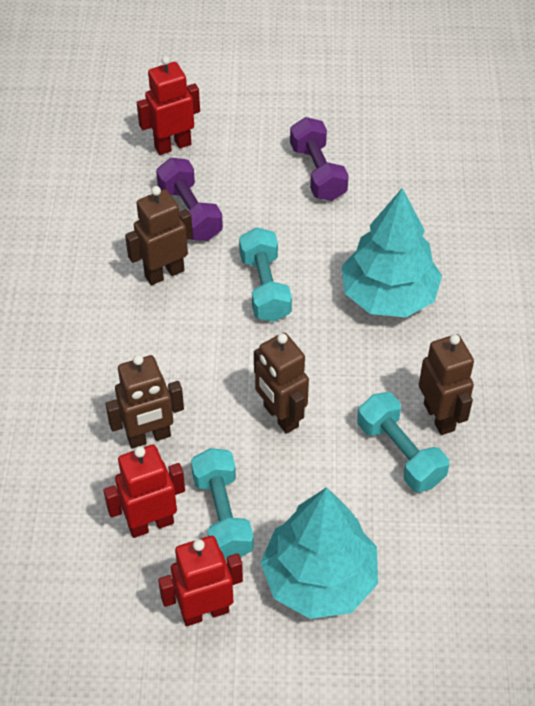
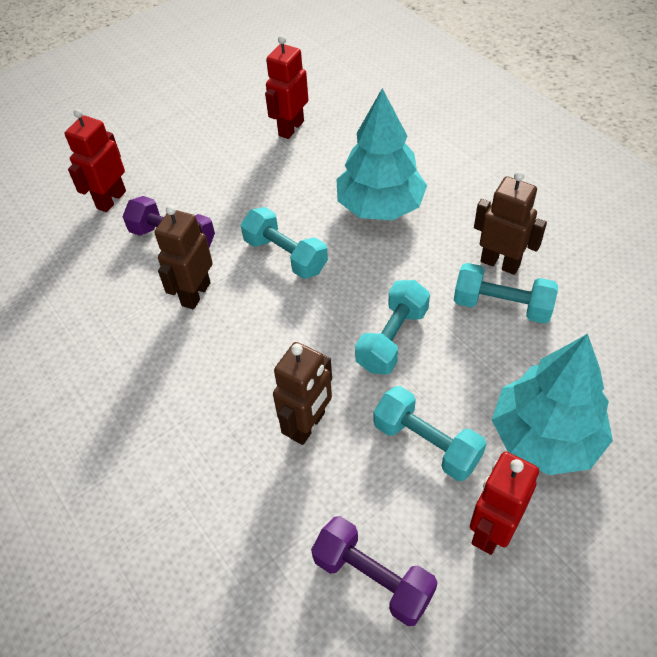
camera: 35 degrees left, 0 degrees up
(150, 523) = (378, 493): red robot -> red robot (291, 128)
(280, 416) = (392, 339): brown robot -> turquoise dumbbell
(317, 172) = (244, 156): purple dumbbell -> purple dumbbell (373, 578)

